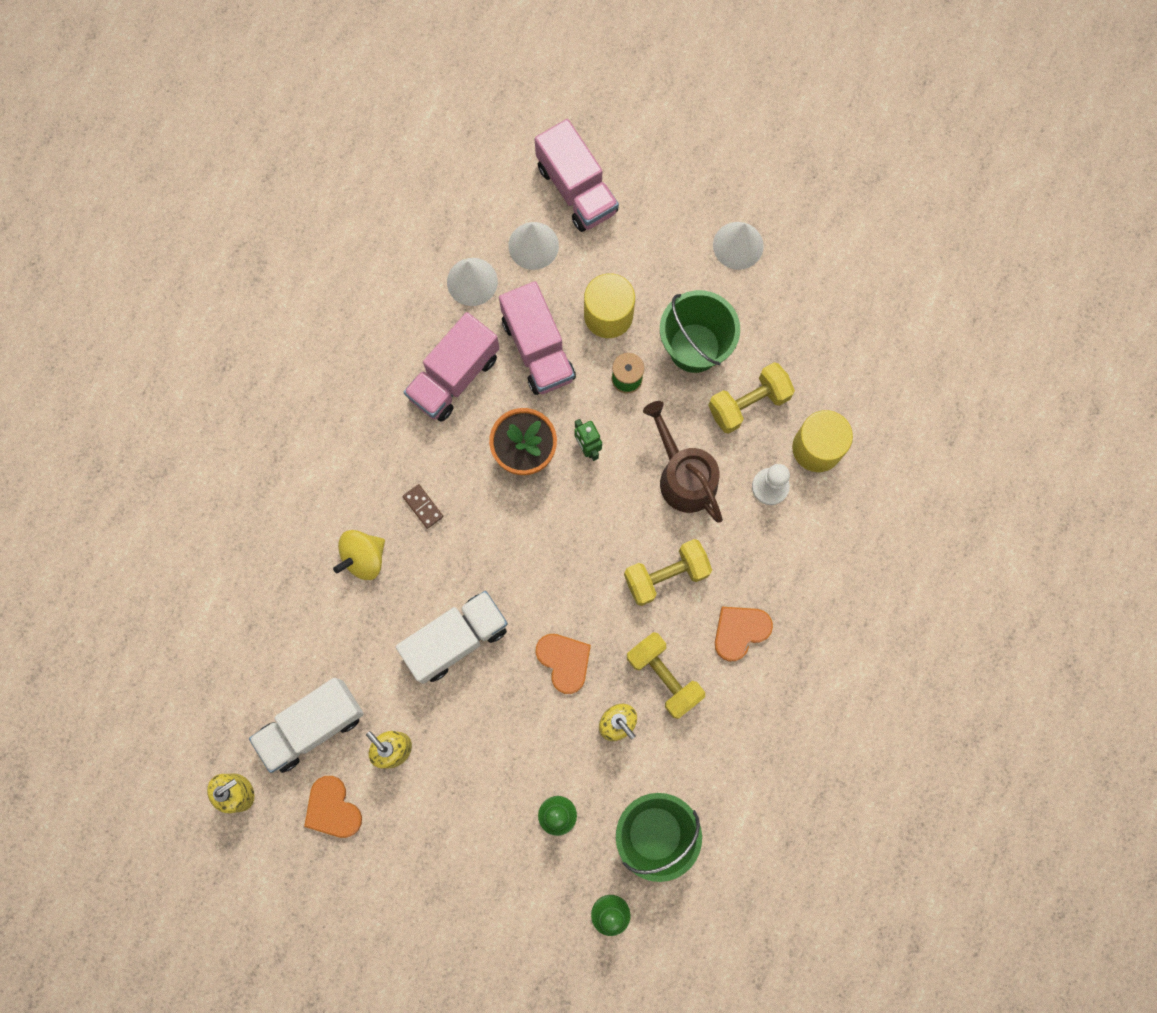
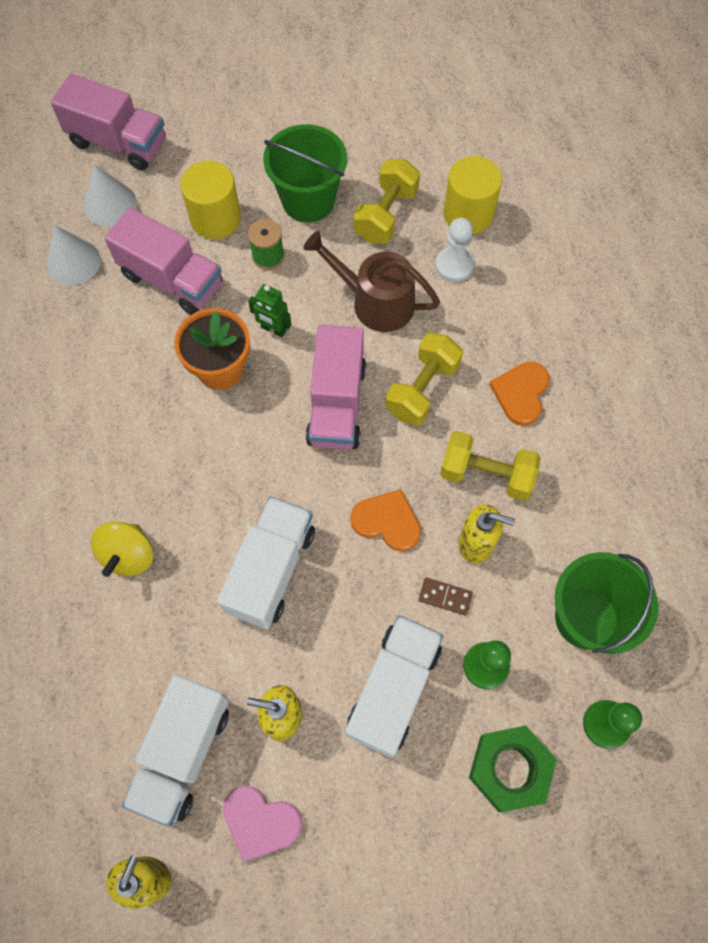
camera: 35 degrees left, 10 degrees down
(332, 809) = (260, 822): orange heart -> pink heart
(423, 506) = (156, 473): brown domino -> brown domino (445, 596)
(454, 376) = (109, 346): pink truck -> pink truck (336, 404)
(481, 785) = (393, 689): none -> white truck
(521, 895) = (510, 769): none -> green nut
(738, 245) = (286, 108): white cone -> none

